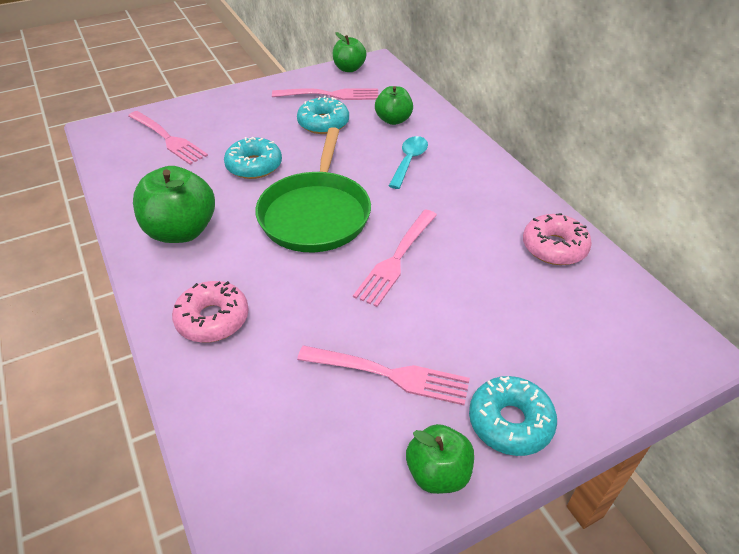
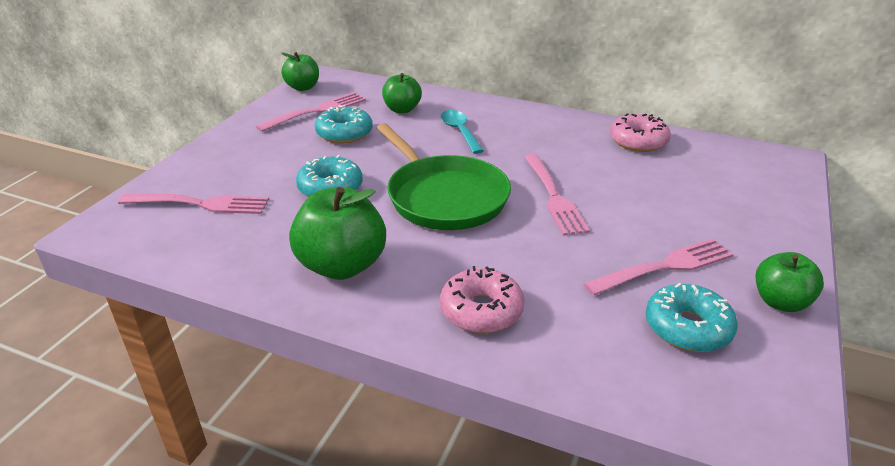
camera: 40 degrees left, 10 degrees down
(510, 422) = (769, 249): turquoise donut -> turquoise donut (687, 327)

